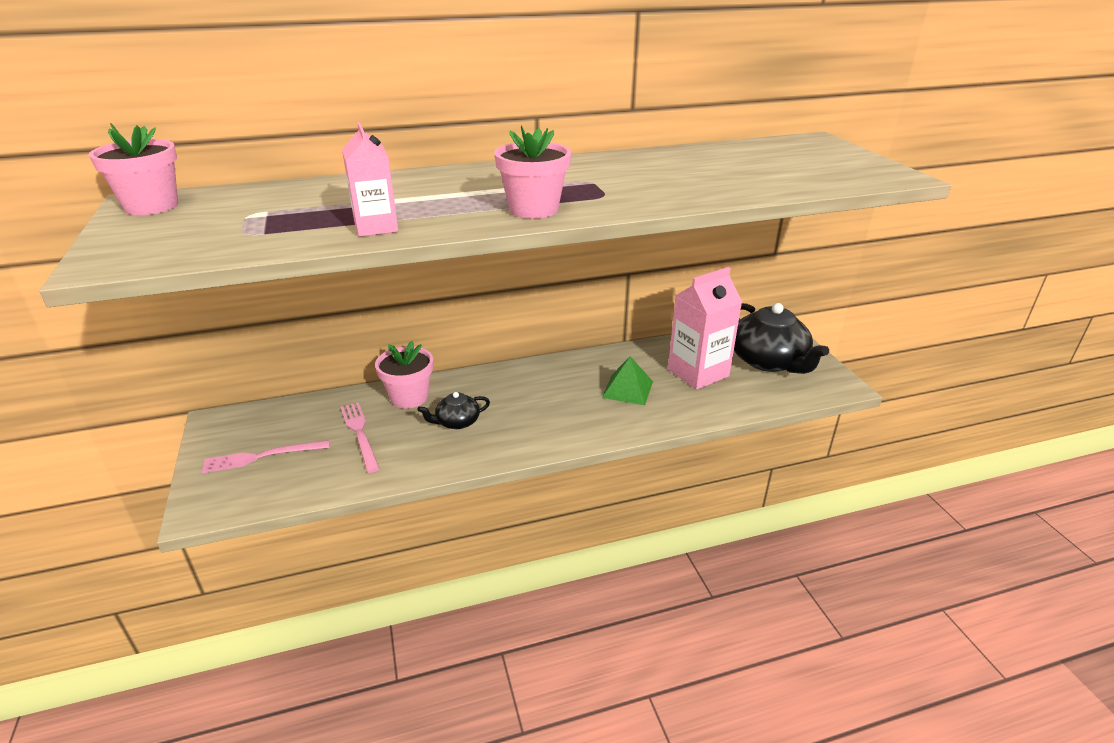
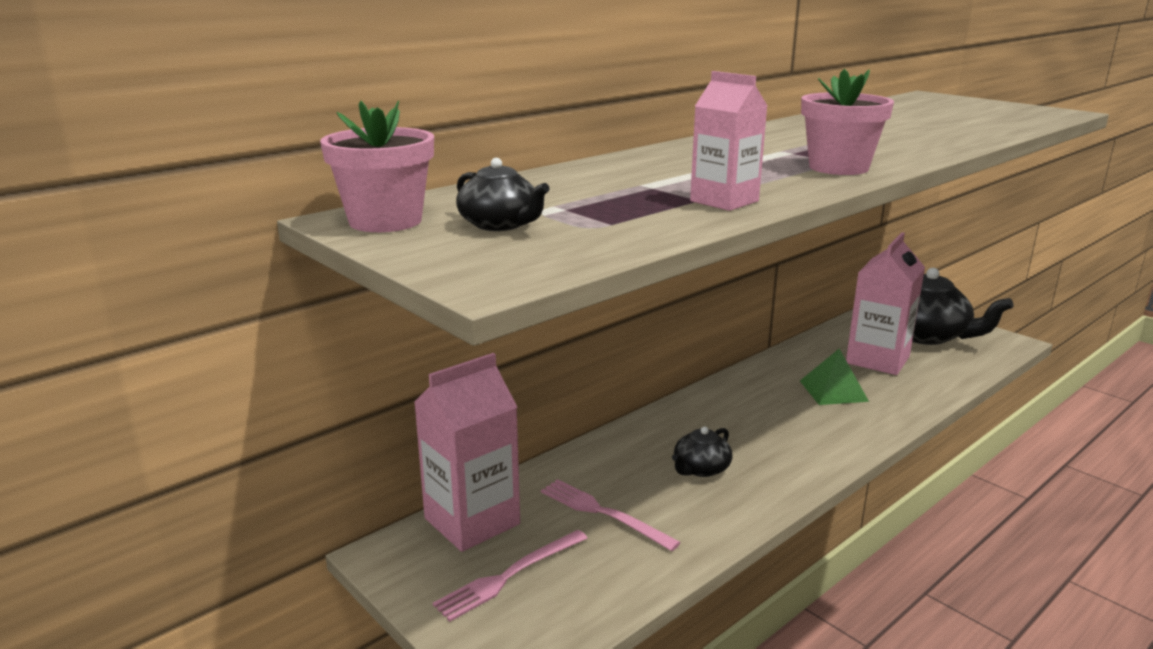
camera: 25 degrees left, 10 degrees down
(202, 221) = (500, 224): none -> black teapot
(281, 415) = (472, 521): none -> pink carton
(409, 397) = (611, 458): pink flower pot -> none

